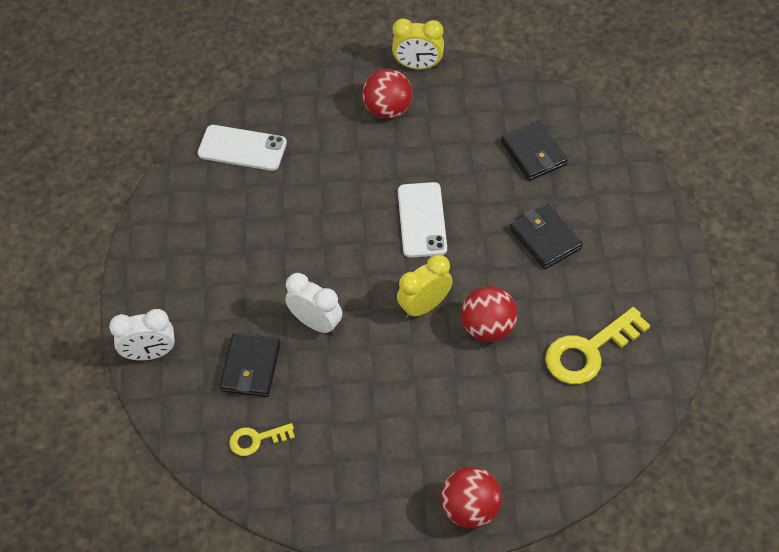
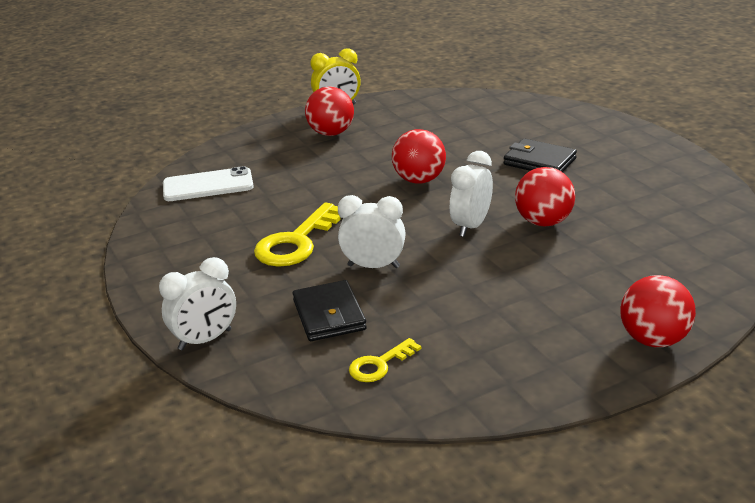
camera: 25 degrees left, 25 degrees down
(422, 220) = (419, 180): white phone -> red ball
(424, 306) = (471, 226): yellow clock -> white clock
(534, 153) = (481, 124): black wallet -> none
(588, 351) = (647, 209): yellow key -> yellow key (296, 242)

